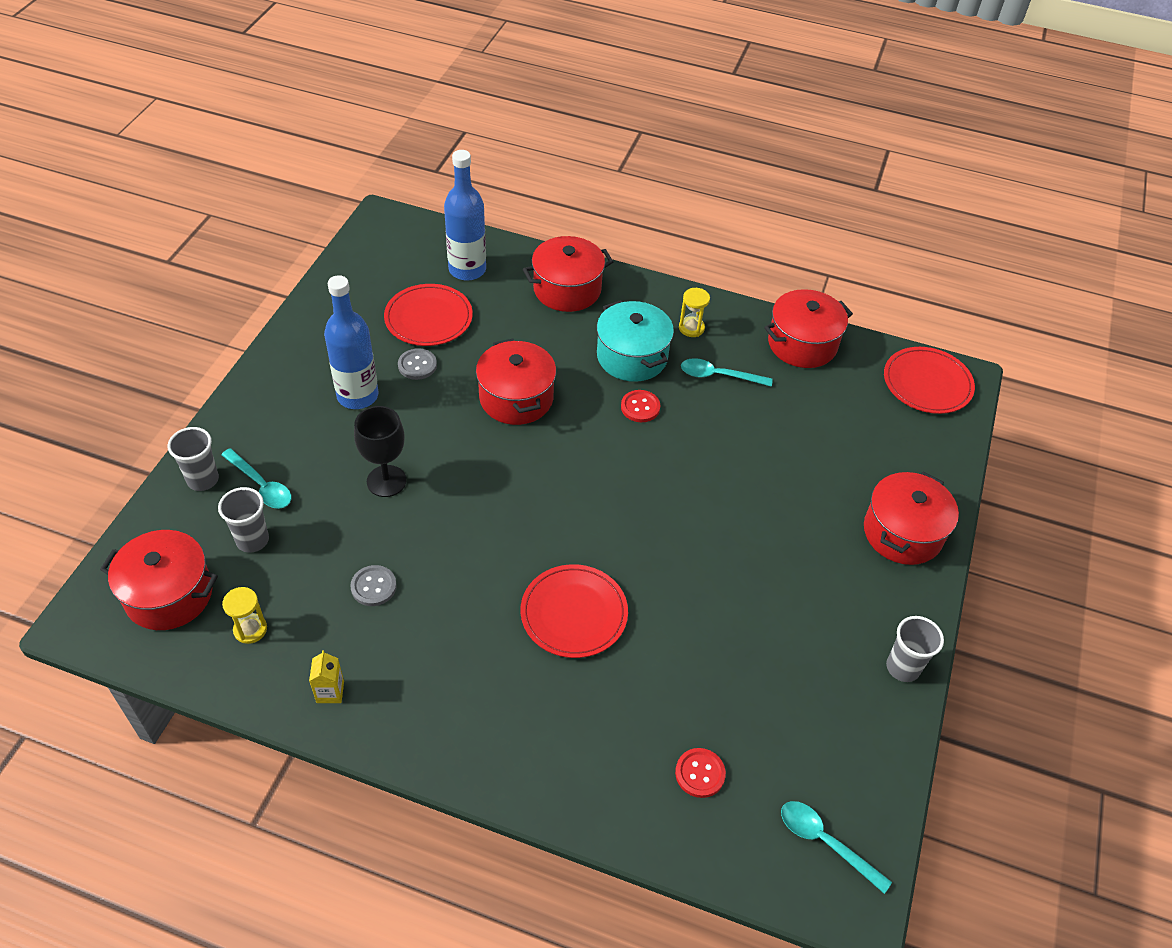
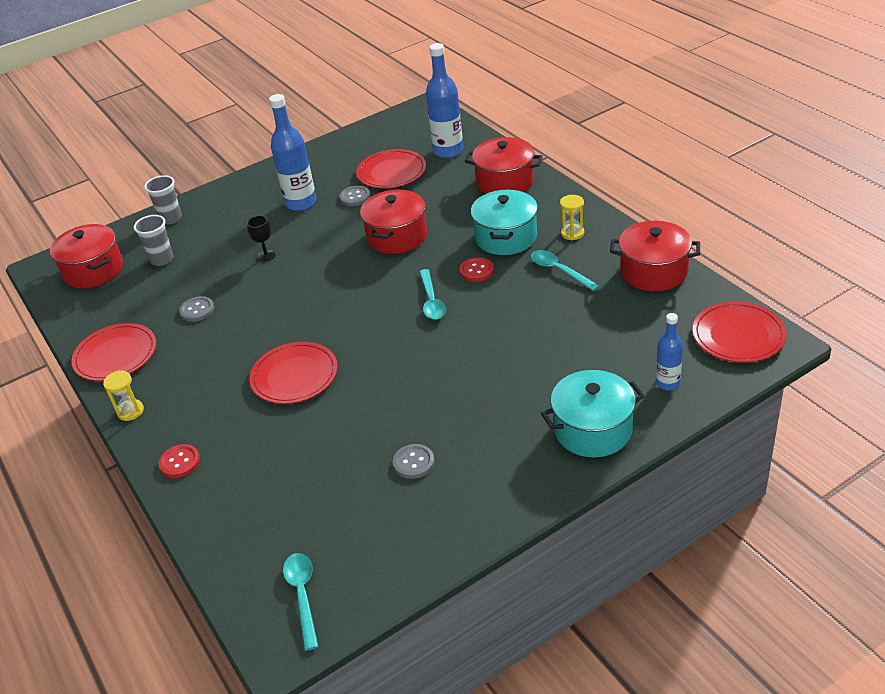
camera: 45 degrees right, 10 degrees down
(250, 629) = (112, 305): yellow hourglass -> yellow hourglass (130, 411)
(261, 485) = (197, 233): turquoise spoon -> turquoise spoon (431, 301)
(330, 692) = (115, 355): yellow carton -> red plate
(386, 481) = (266, 256): black goblet -> black goblet, size x0.61
(700, 773) = (268, 507): red button -> red button (180, 462)
(786, 647) = (413, 462): none -> grey button
(902, 533) = (593, 429): red pot -> turquoise pot
(902, 667) = (487, 518): grey cup -> none
(917, 456) = (667, 383): none -> blue bottle

